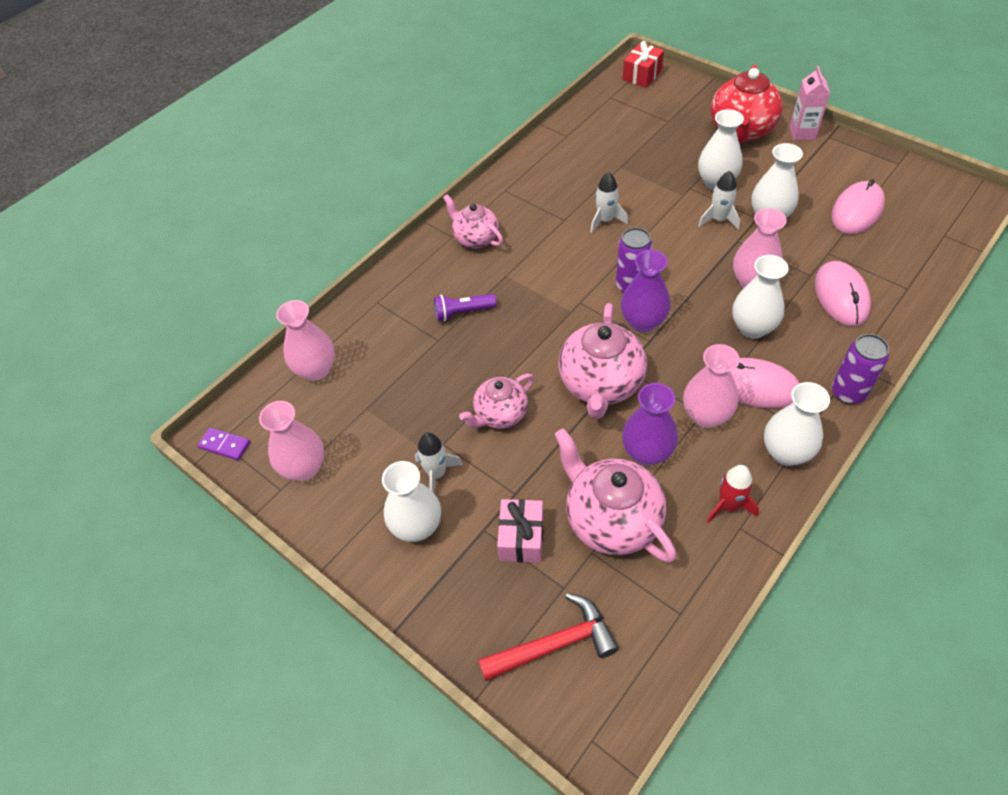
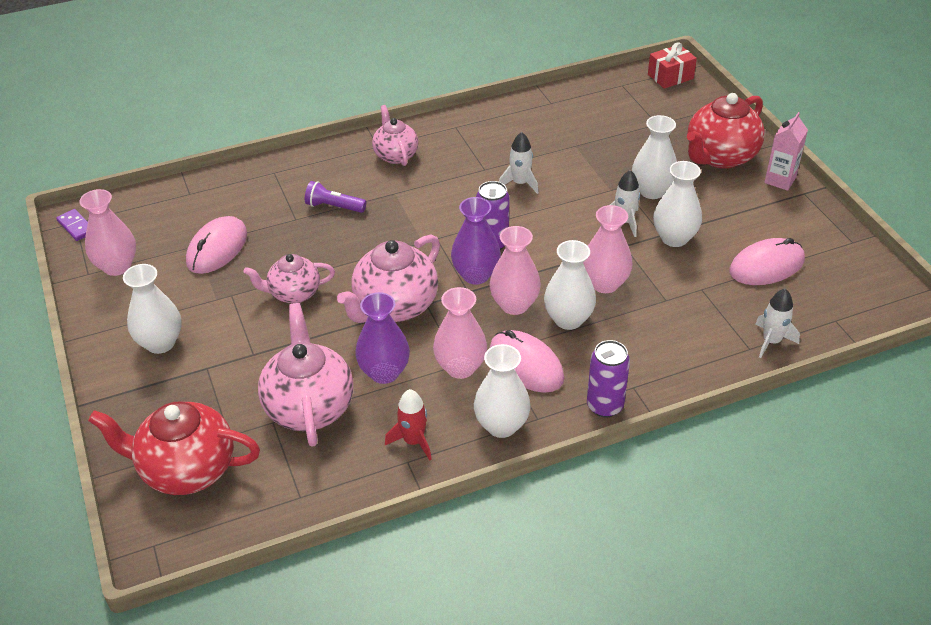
camera: 25 degrees right, 10 degrees down
(316, 369) = (185, 202): pink vase -> pink vase (514, 305)
(437, 474) = (207, 313): white rocket -> white rocket (771, 341)
(521, 538) = (229, 387): pink gift -> none
(555, 644) = (186, 469): red hammer -> red teapot
(841, 296) = (677, 328): pink mouse -> pink mouse (217, 248)

